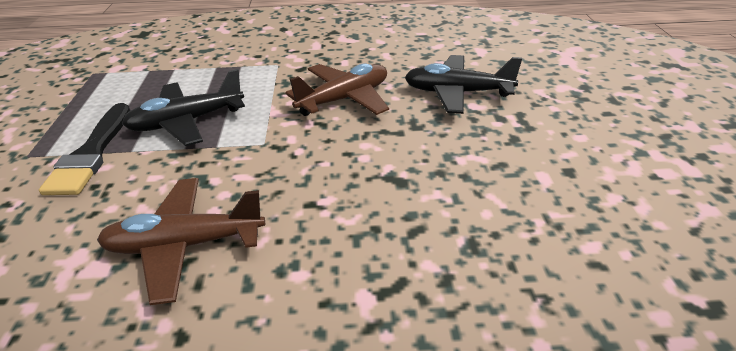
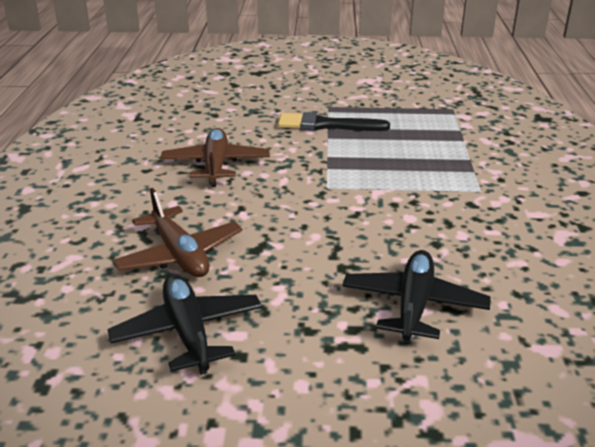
camera: 95 degrees right, 5 degrees down
(186, 122) = (365, 153): black plane -> black plane (188, 332)
(344, 99) = (401, 228): brown plane -> brown plane (179, 255)

